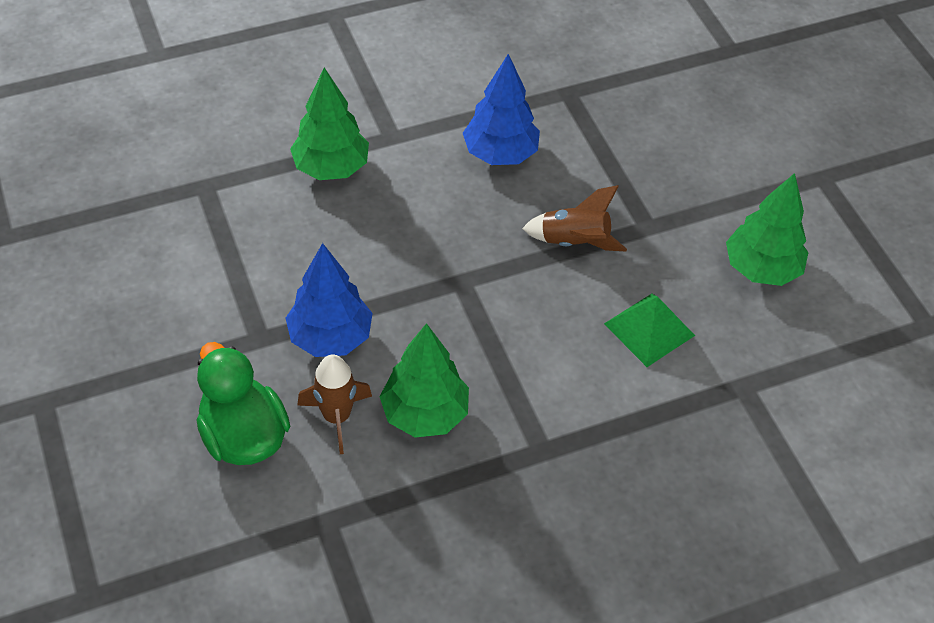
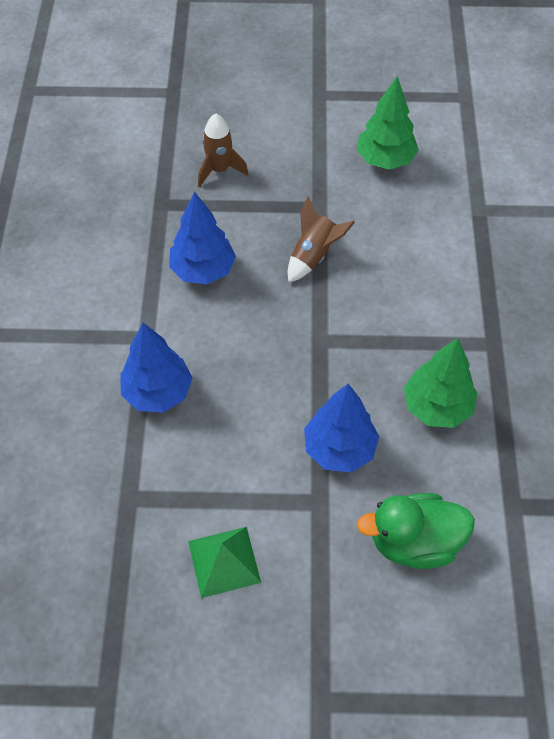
camera: 65 degrees left, 5 degrees up
(331, 168) = (157, 392): green tree -> blue tree
(337, 417) = (419, 468): brown rocket -> brown rocket (219, 170)
(649, 329) = (412, 242): green pyramid -> green pyramid (224, 561)

